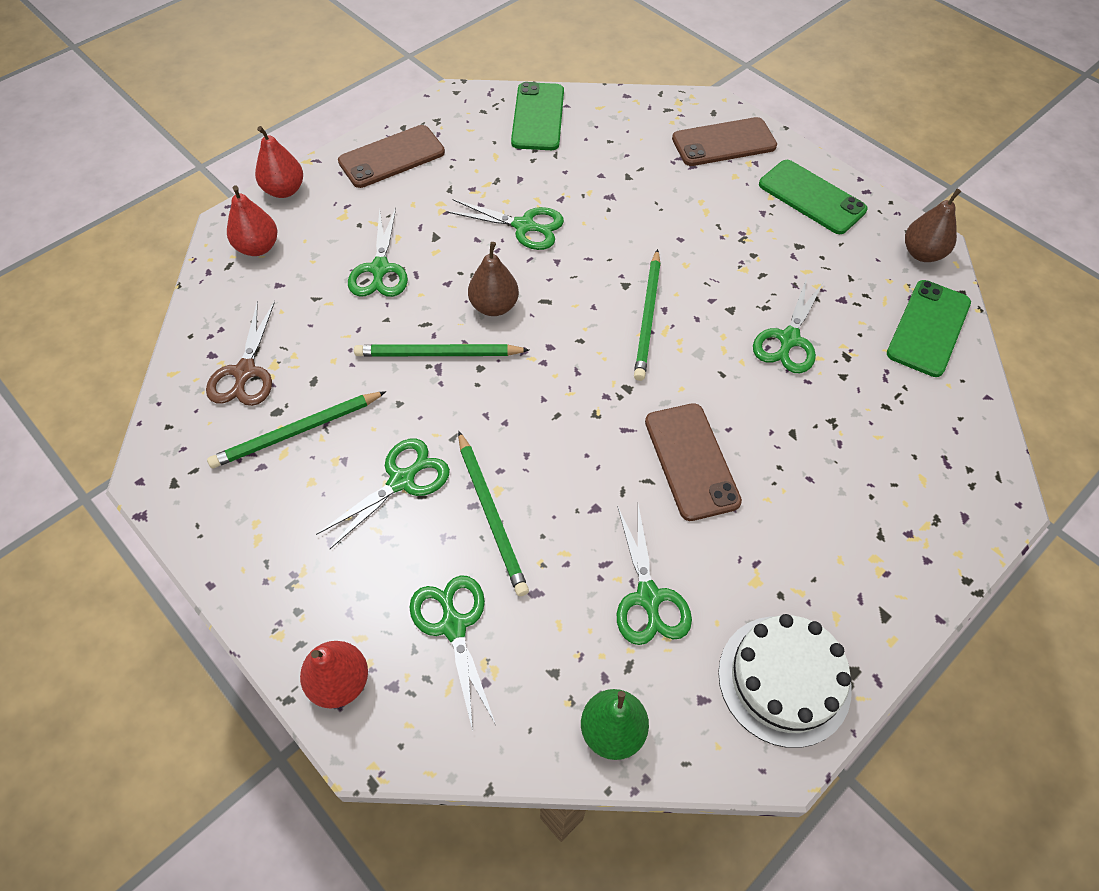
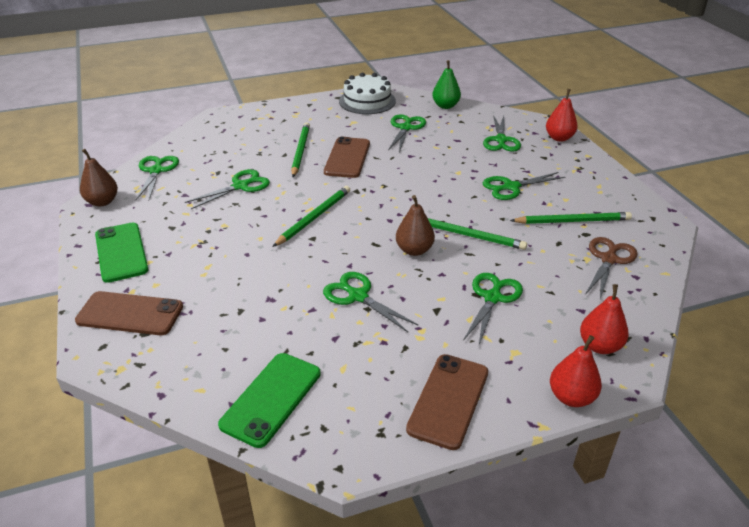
camera: 155 degrees left, 20 degrees down
(392, 157) = (448, 400): brown phone -> brown phone turned 60 degrees counterclockwise
(491, 514) = (466, 165): green pencil -> green pencil (300, 151)
(928, 328) = (156, 171): green phone -> green scissors

